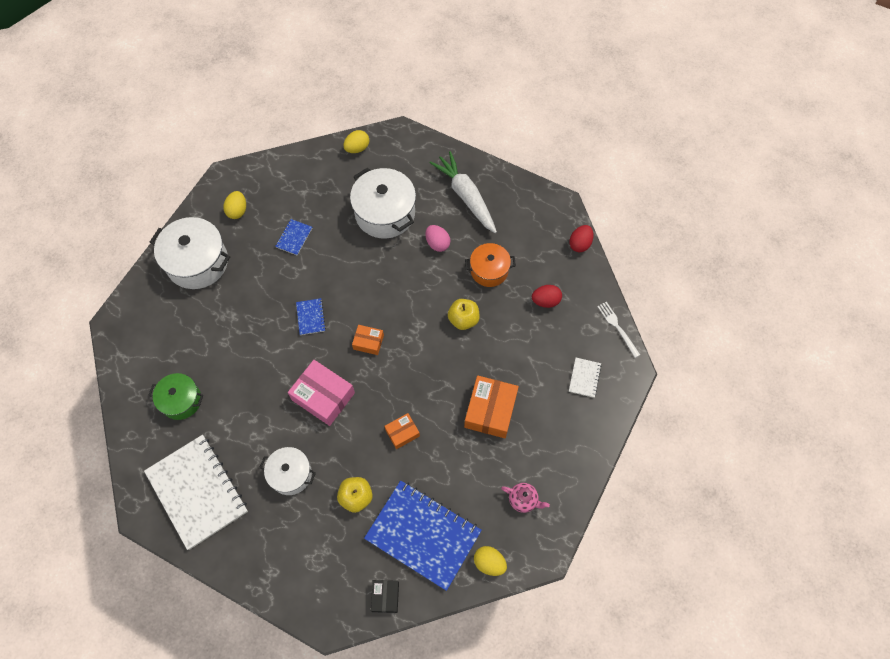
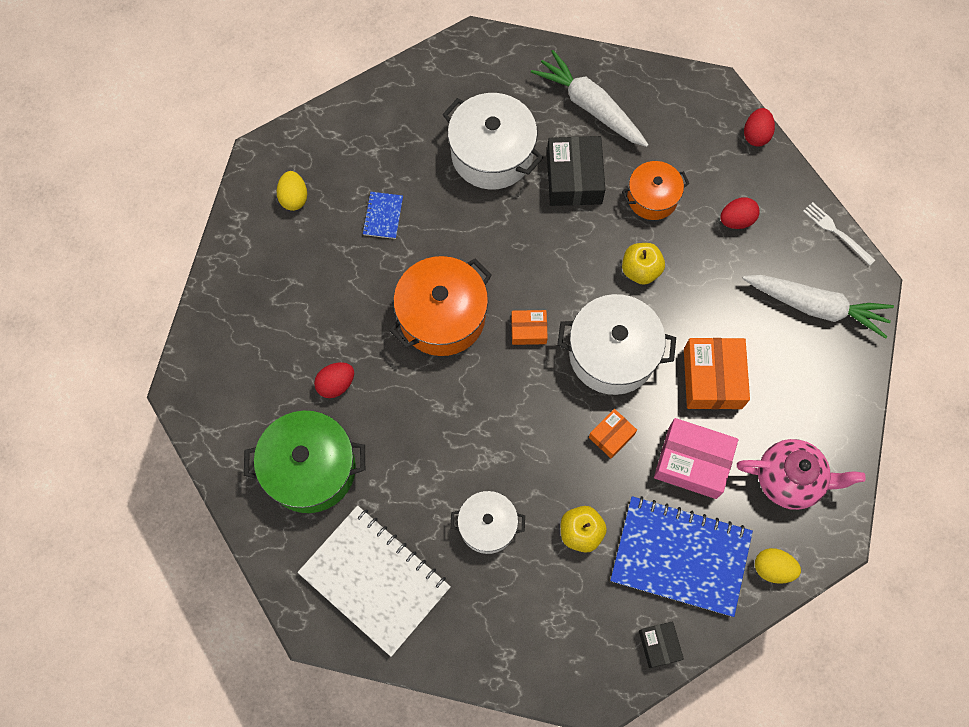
camera: 15 degrees left, 5 degrees up
(181, 400) = (311, 469): green pot -> green pot, size x1.64
(197, 262) = (265, 281): white pot -> white pot (612, 354)
(220, 346) = (336, 384): none -> red egg
(310, 317) = (442, 316): blue notebook -> orange pot
(323, 396) = (494, 415): pink box -> pink box (692, 462)
(357, 148) = (425, 74): yellow egg -> none
(437, 243) = (574, 178): pink egg -> black box
(523, 500) = (789, 480): pink teapot -> pink teapot, size x1.83
(584, 378) = (815, 307): white notebook -> white carrot

